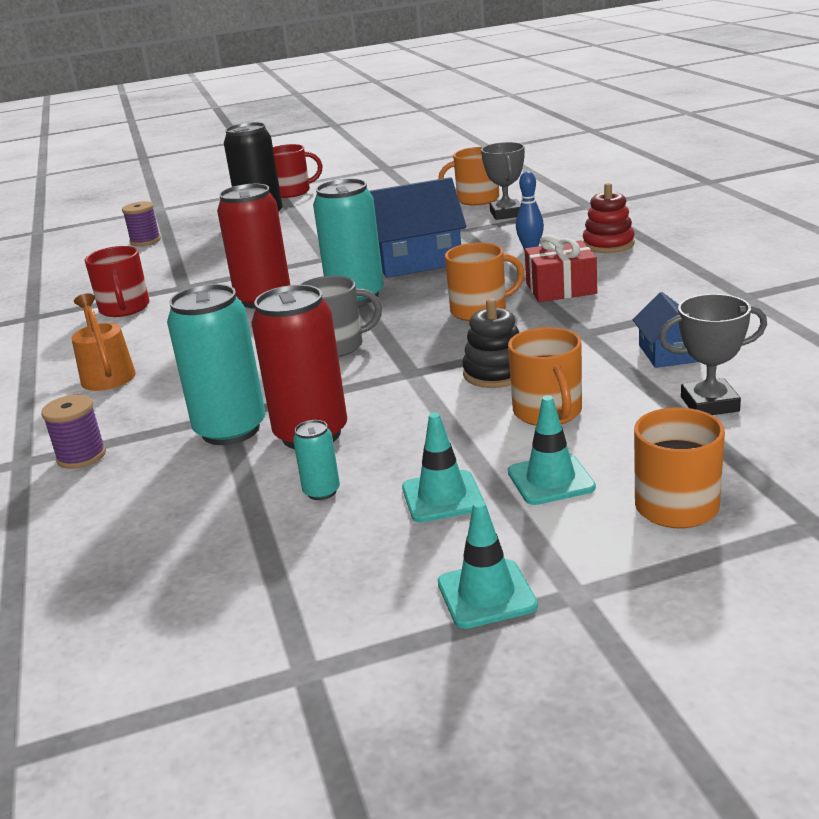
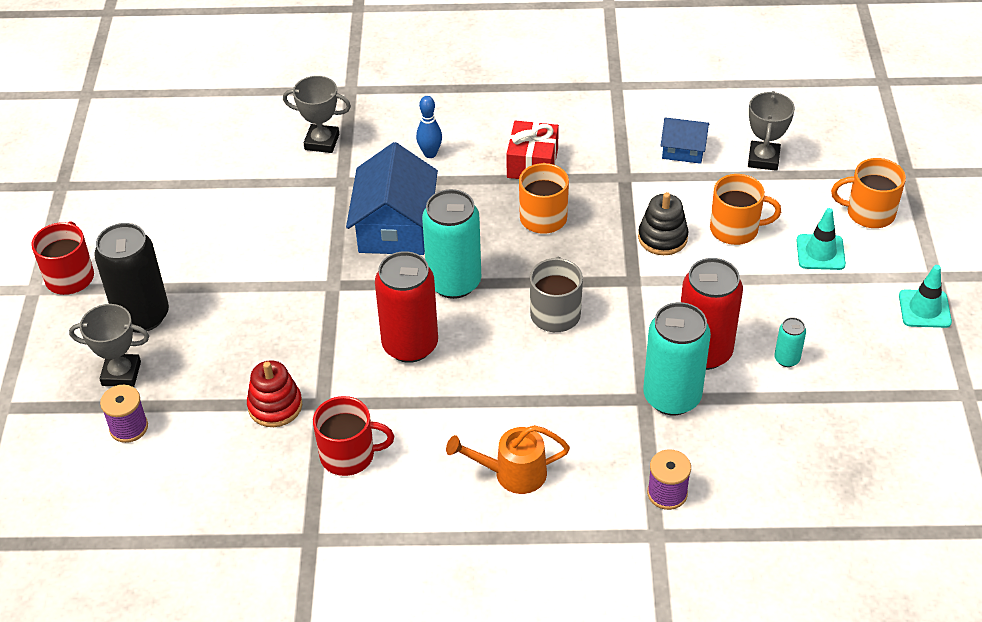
camera: 75 degrees left, 20 degrees up
(199, 226) = (121, 374): none -> grey trophy
(442, 497) = (819, 303): turquoise traffic cone -> none
(476, 199) = (257, 149): orange mug -> none
(608, 244) = (458, 110): red stacking toy -> red stacking toy (275, 406)

